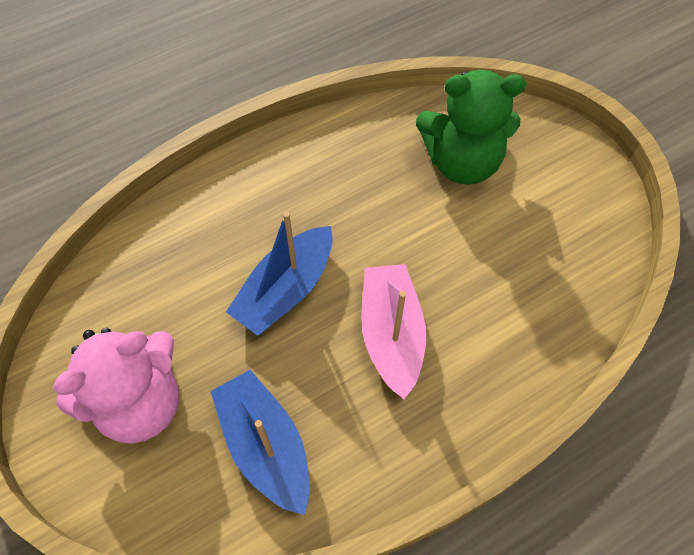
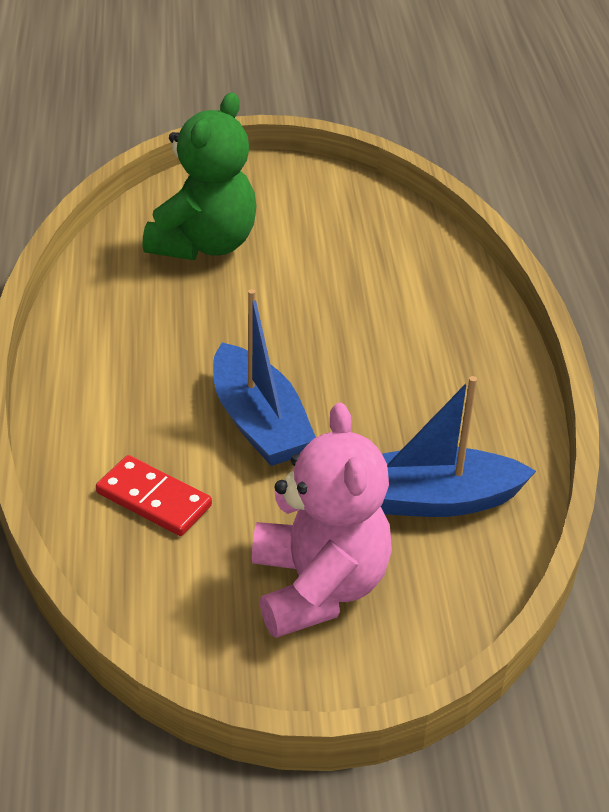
camera: 65 degrees left, 20 degrees down
(177, 263) = (153, 499): none -> red domino
(391, 334) = (368, 366): pink boat -> none

